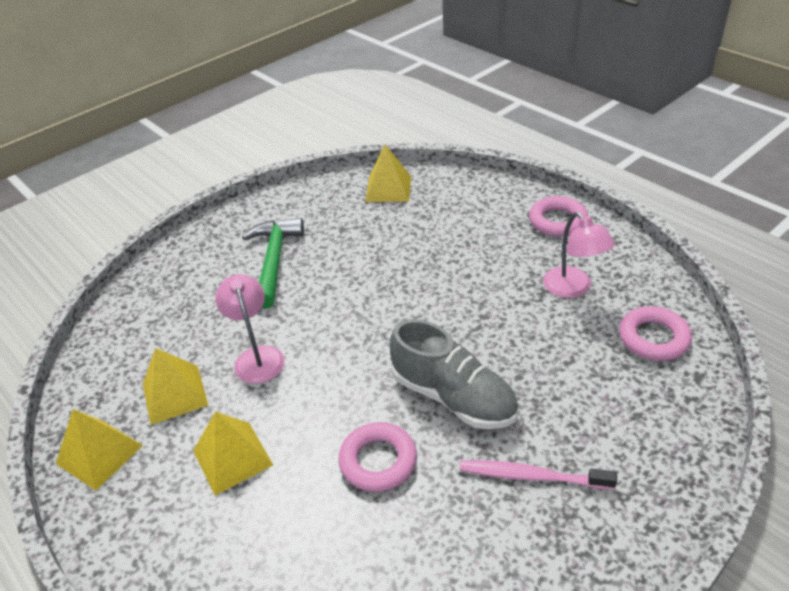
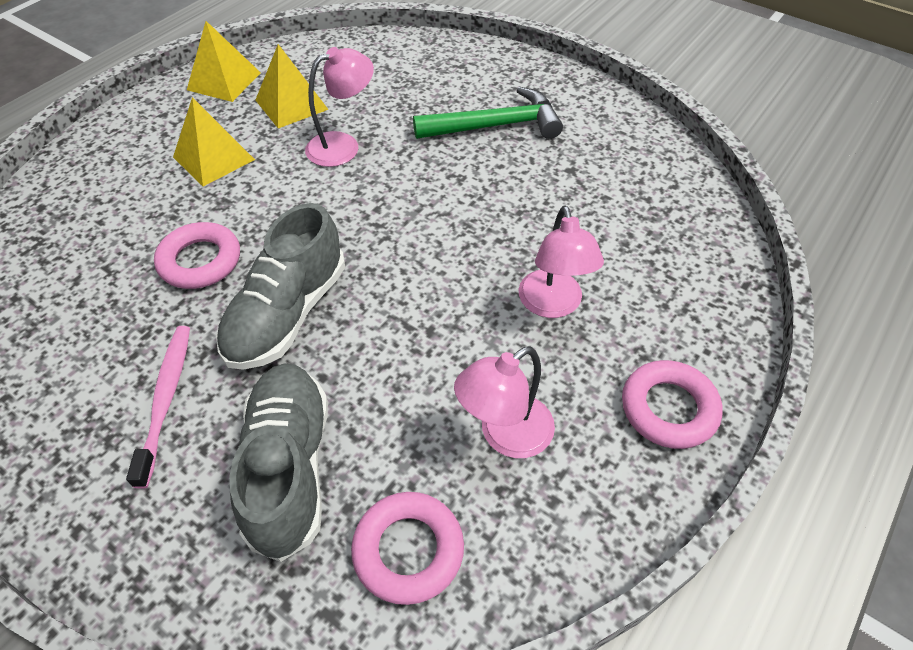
camera: 75 degrees right, 10 degrees up
(388, 189) = (674, 198): yellow pyramid -> none
(471, 255) = (553, 305): none -> pink lamp
(595, 396) = (289, 467): none -> grey shoe

